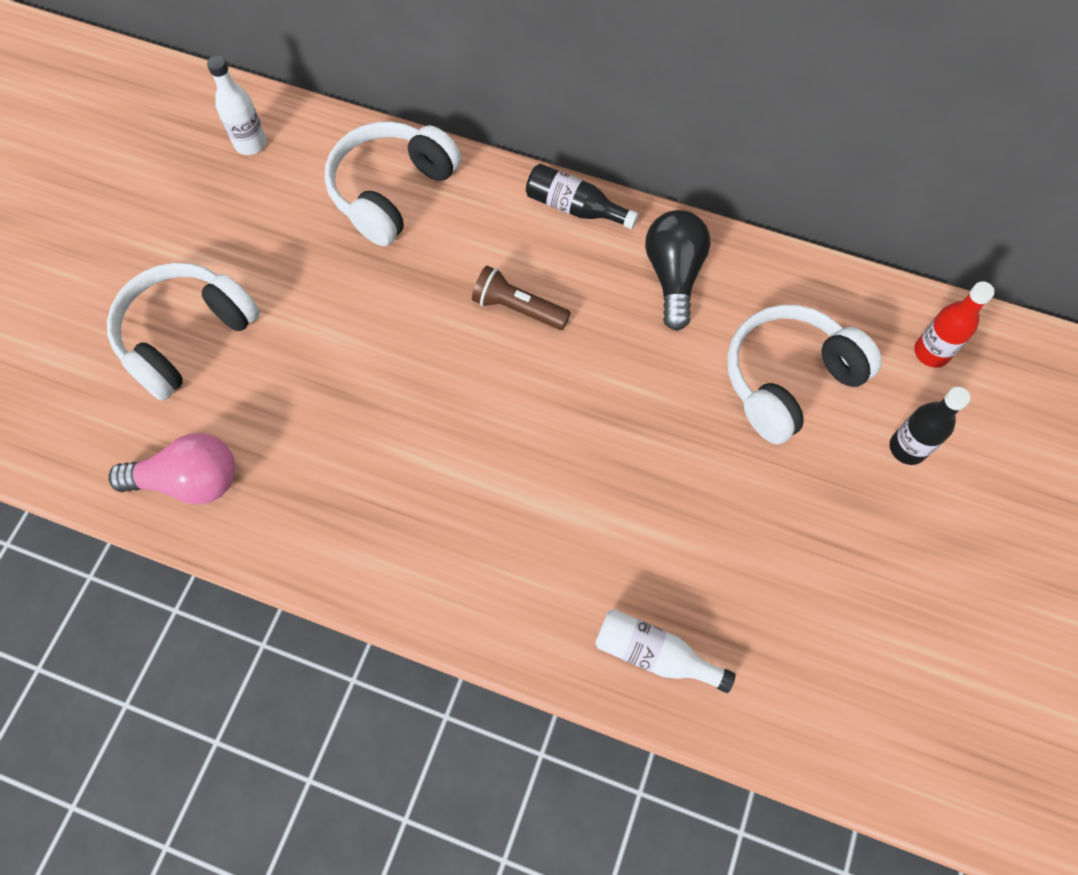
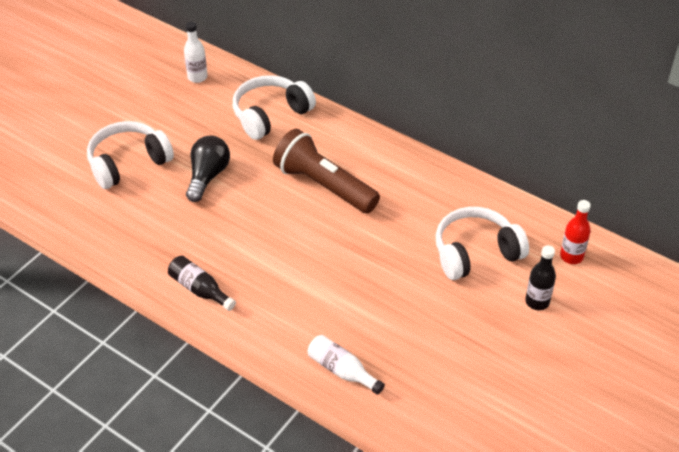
camera: 15 degrees right, 20 degrees down
(190, 481) = (106, 231): pink light bulb -> none
(518, 308) = (324, 186): brown flashlight -> brown flashlight, size x1.89
(575, 208) = (376, 142): black bottle -> black bottle (200, 290)
(673, 275) = (424, 187): black light bulb -> black light bulb (208, 176)

